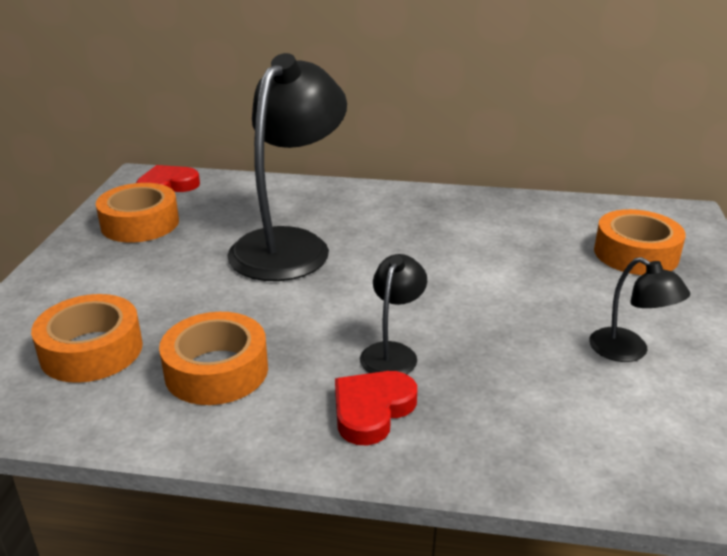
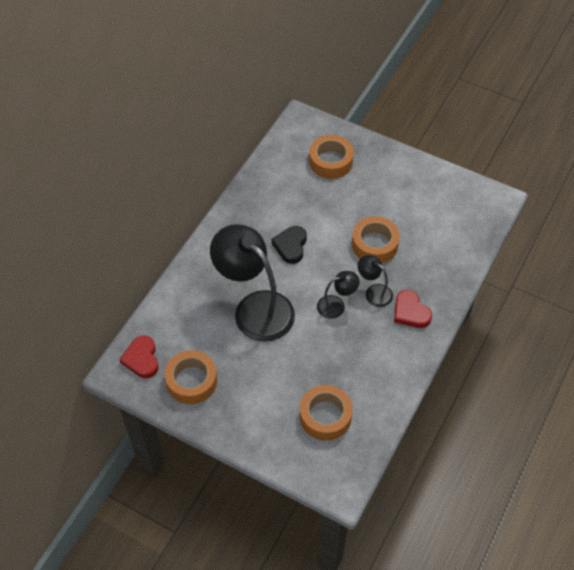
camera: 70 degrees left, 25 degrees up
(216, 370) = (362, 365): orange tape -> orange tape (374, 244)
(428, 251) = (291, 246): none -> black heart
(628, 351) = (405, 206): black lamp -> black lamp (336, 305)

